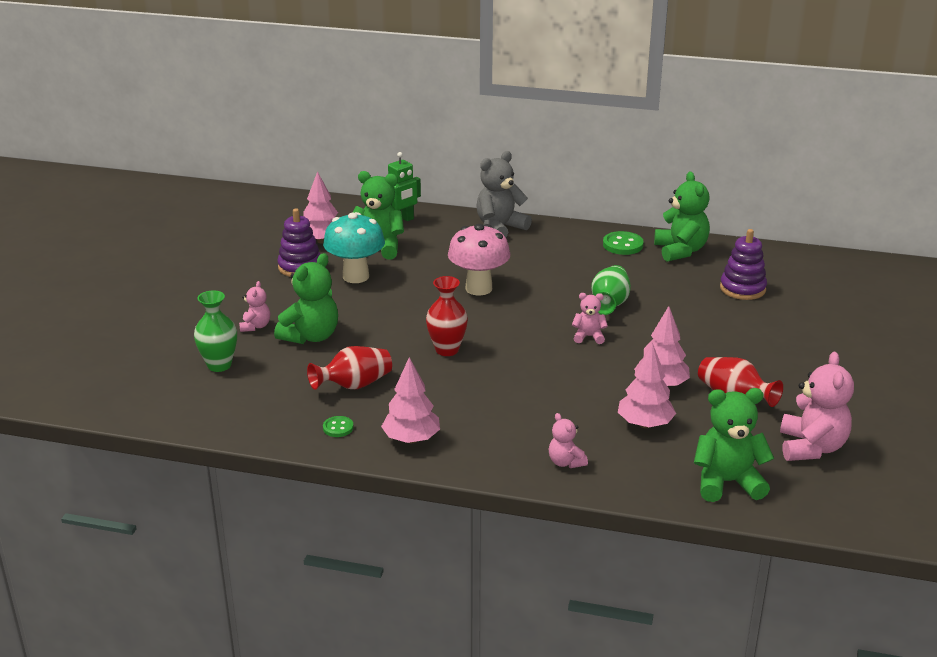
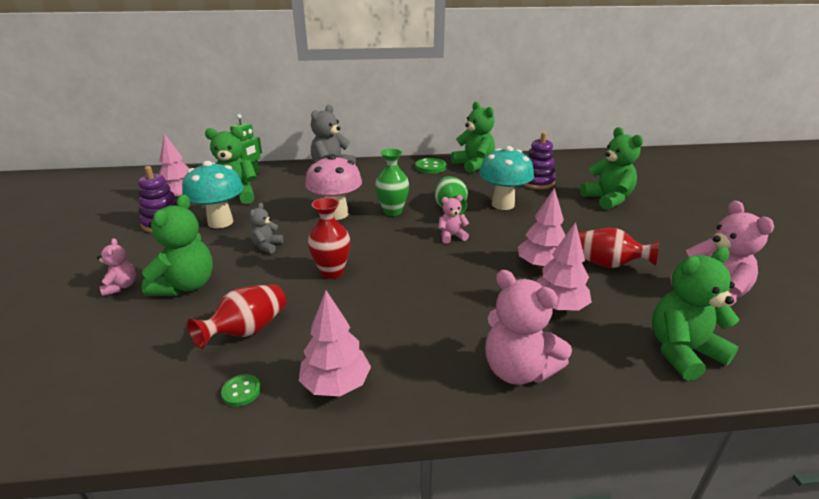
camera: 20 degrees left, 0 degrees up
(219, 365) = (76, 341): green vase -> green vase (392, 211)
(394, 312) = (267, 246): none -> grey teddy bear
(565, 462) = (518, 370): pink teddy bear -> pink teddy bear, size x1.86
(675, 310) = (503, 204): none -> turquoise mushroom
(812, 327) = (607, 199): none -> green teddy bear

